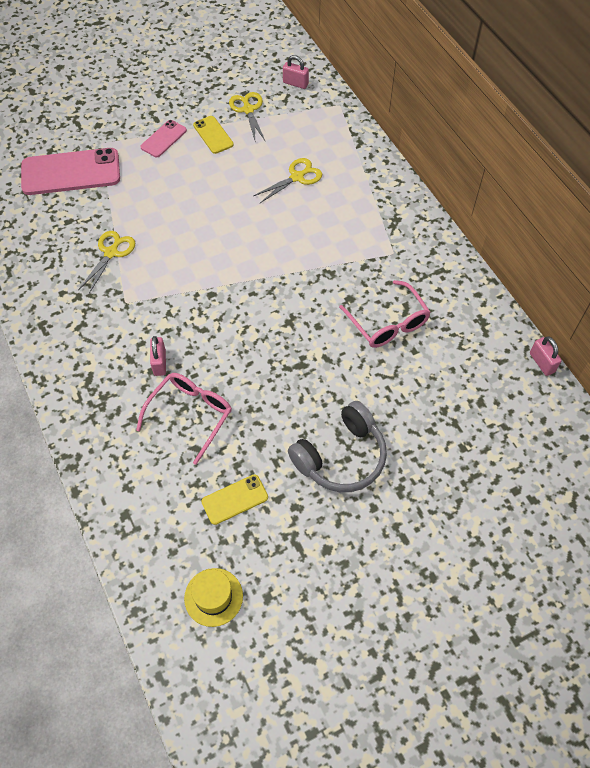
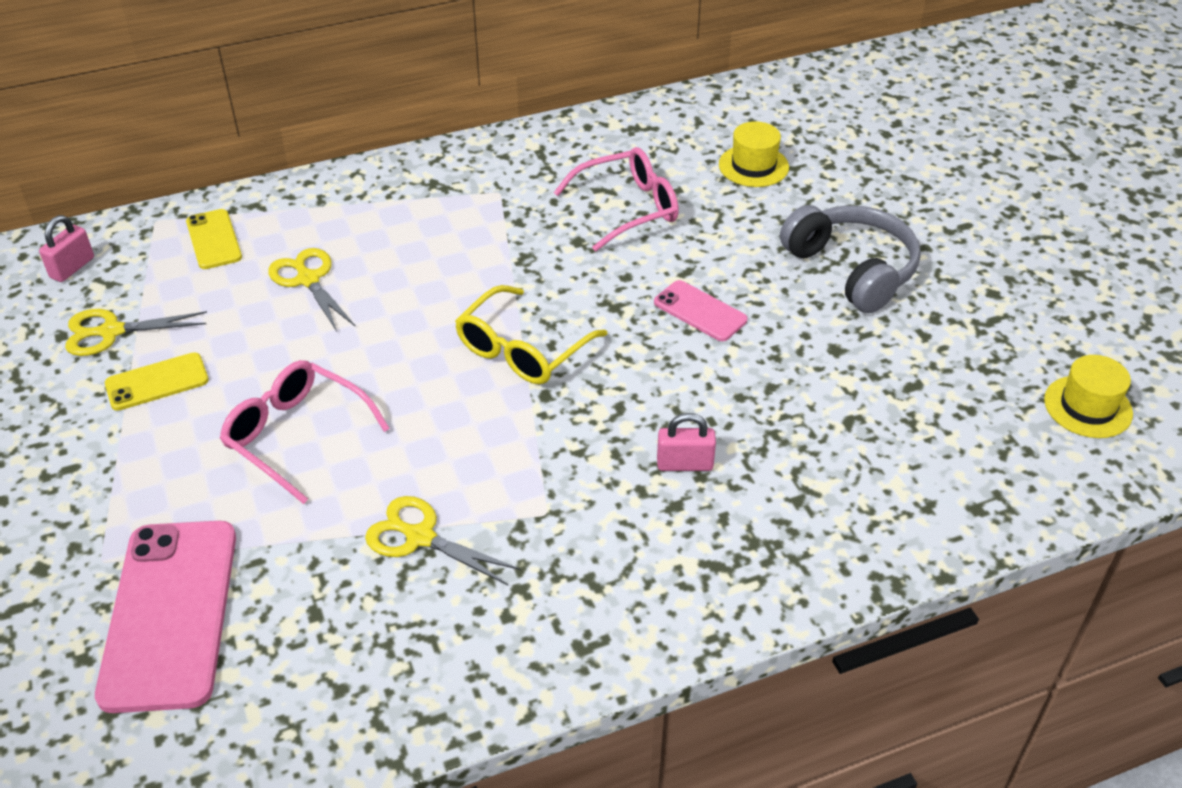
camera: 85 degrees left, 15 degrees down
(163, 139) = (135, 455): pink phone -> pink phone (700, 311)
(190, 415) = (788, 426): pink glasses -> pink glasses (296, 435)
(235, 499) = (932, 379): yellow phone -> yellow phone (214, 240)
(247, 280) = (522, 349): none -> yellow glasses
(451, 397) = (753, 166): none -> yellow hat
(542, 363) = (703, 91): pink padlock -> none

